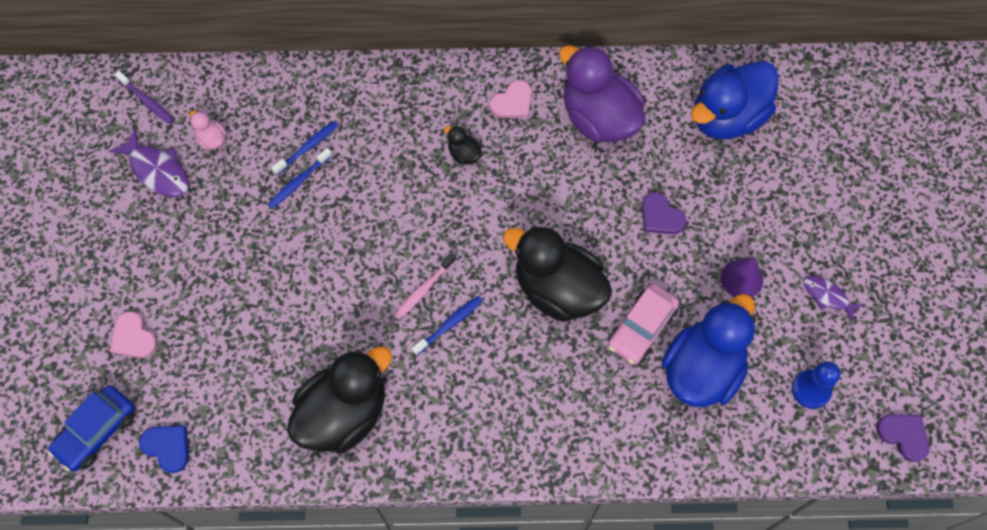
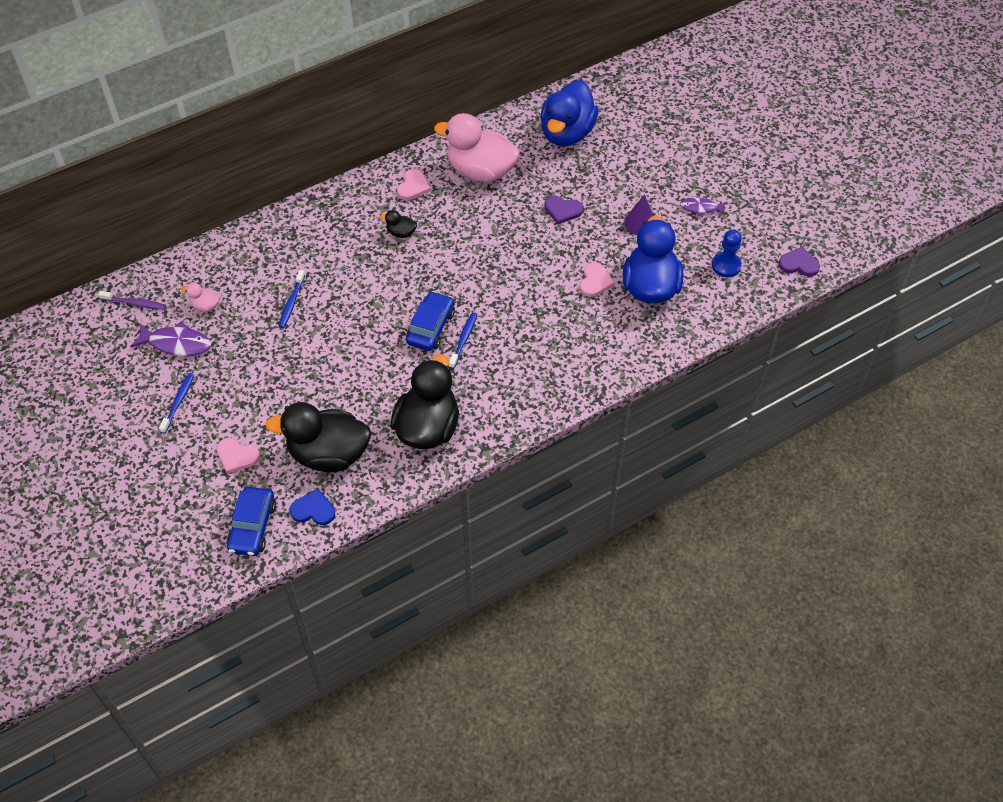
camera: 30 degrees left, 10 degrees down
(307, 147) = (282, 278): blue toothbrush -> blue toothbrush (178, 402)
(423, 290) = (430, 327): pink toothbrush -> blue car
(557, 290) = (523, 285): black duck -> black duck (328, 454)
(599, 119) = (480, 171): purple duck -> pink duck
(641, 328) = (595, 281): pink car -> pink heart

